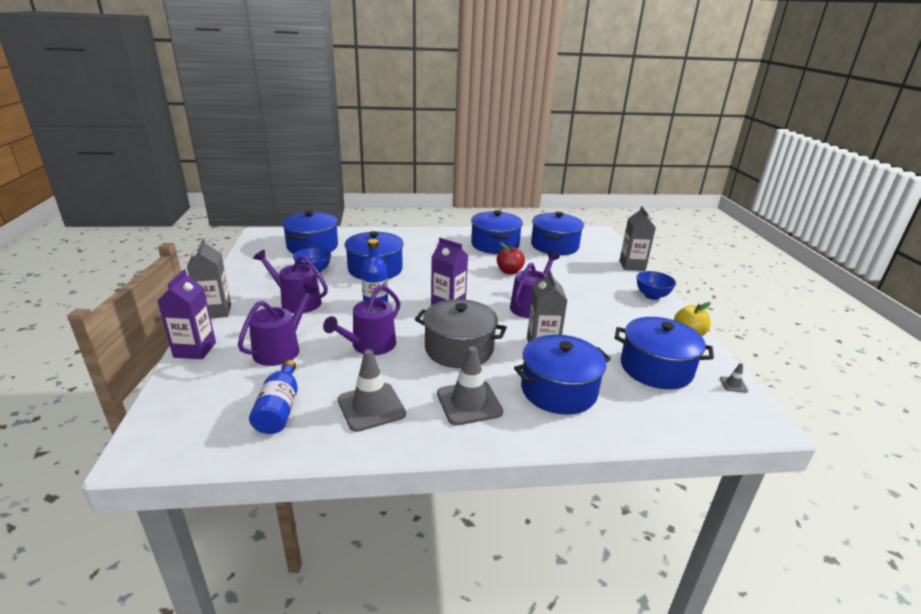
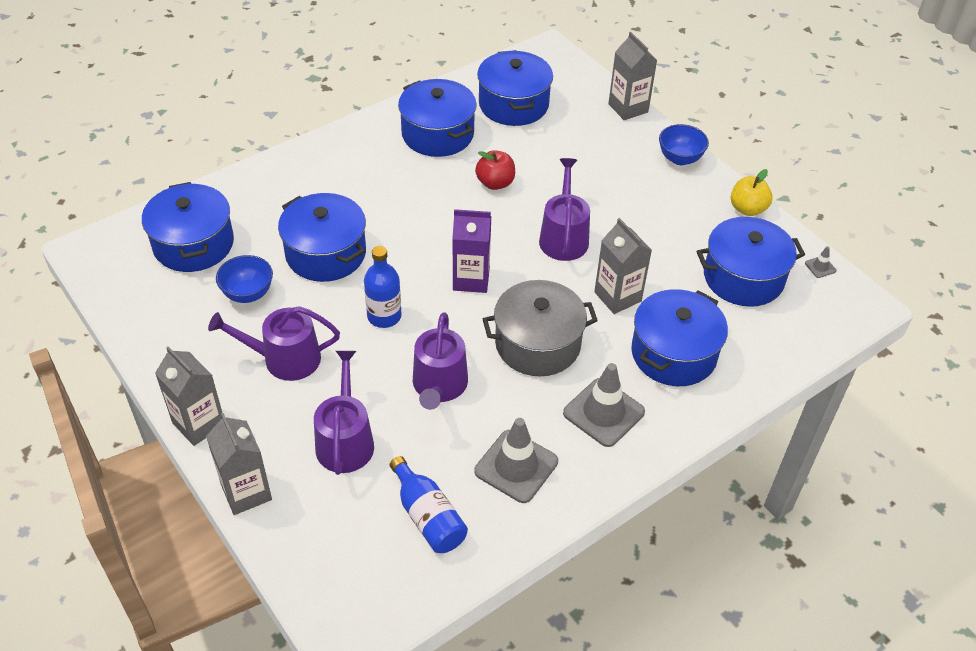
camera: 30 degrees left, 20 degrees up
(195, 350) = (246, 492): purple carton -> grey carton

